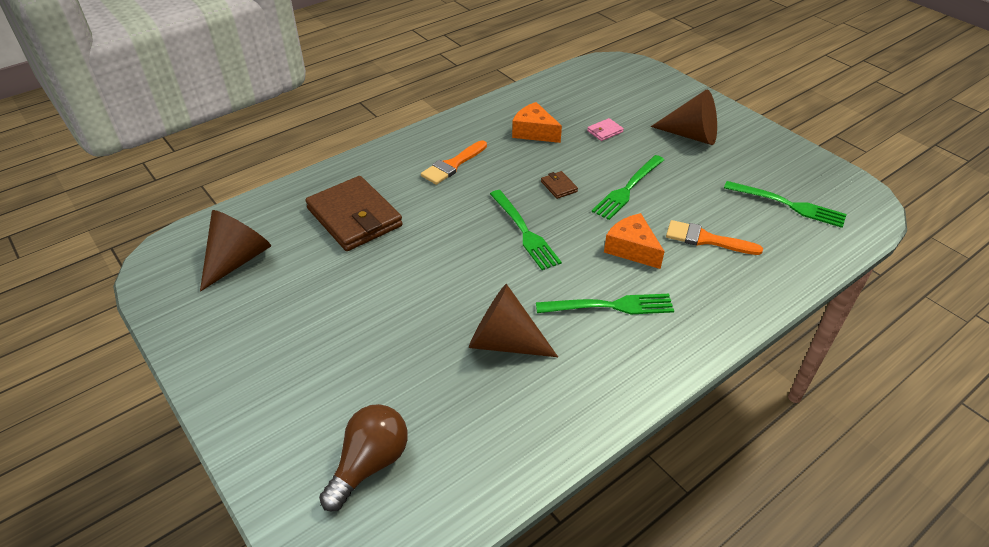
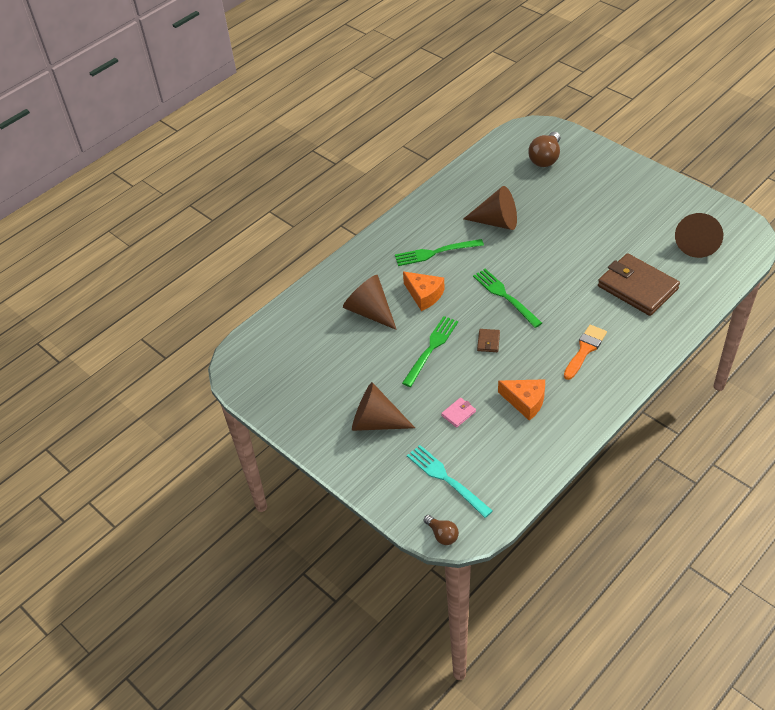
camera: 175 degrees right, 5 degrees up
(559, 186) = (488, 342): brown wallet -> brown wallet turned 45 degrees clockwise
(623, 91) = (446, 479): none -> turquoise fork
(630, 63) = (442, 535): none -> brown light bulb
(706, 239) = (370, 311): orange brush -> brown cone
(789, 205) = (301, 353): green fork -> none

